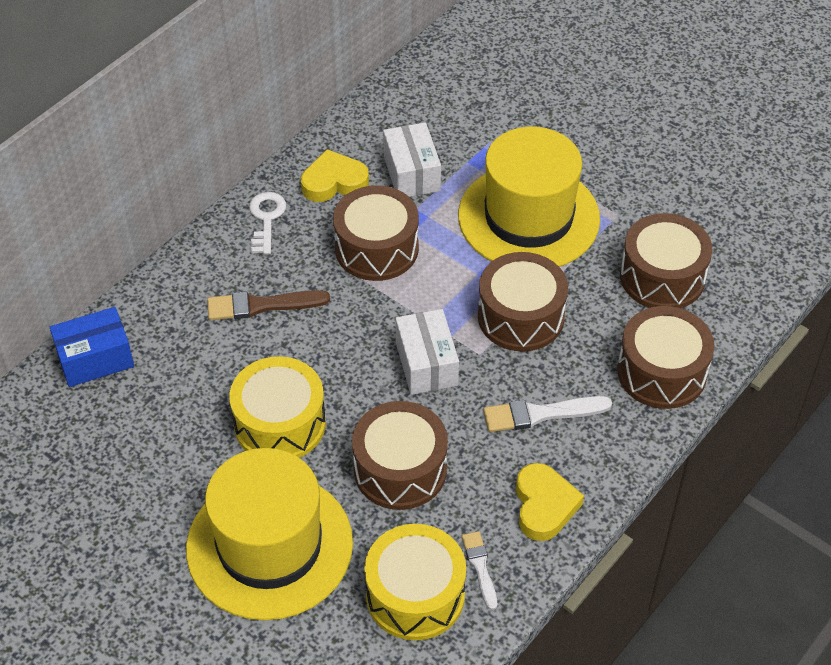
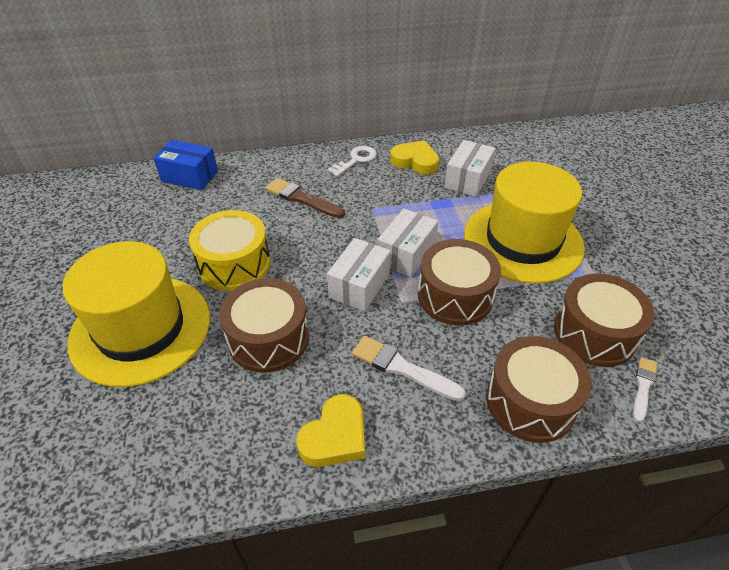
camera: 40 degrees right, 5 degrees down
(376, 248) = (402, 206): brown drum -> none
(415, 595) = (177, 431): yellow drum -> none
(436, 302) = (406, 254): none -> white box
(480, 567) = (241, 446): white brush -> white brush (643, 386)

